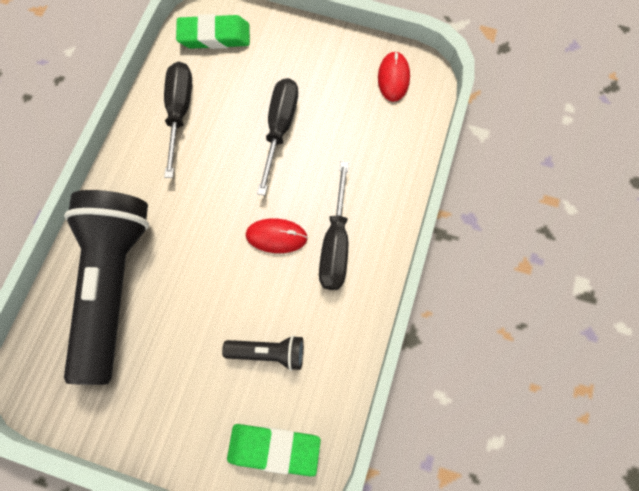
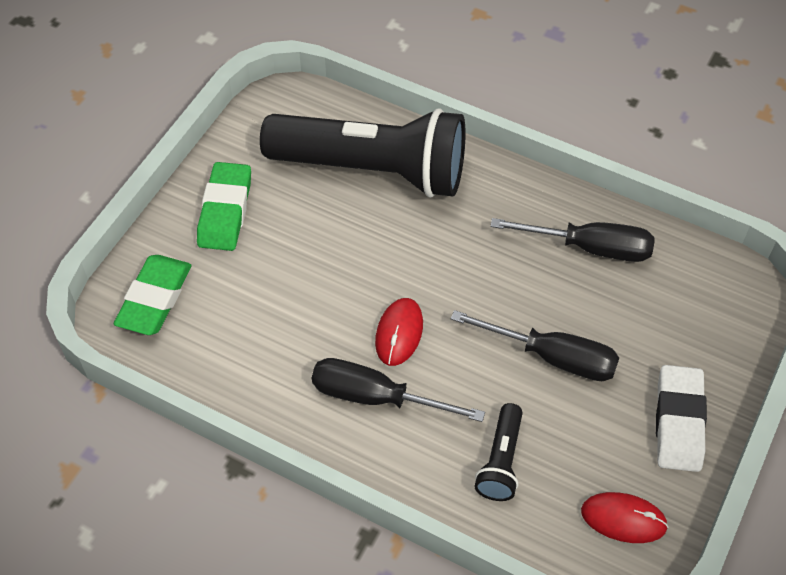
camera: 100 degrees right, 15 degrees down
(214, 36) = (710, 297): green eraser -> green eraser (225, 211)
(269, 353) = (258, 307): black flashlight -> black flashlight (500, 461)
(317, 51) = (678, 422): none -> white eraser

